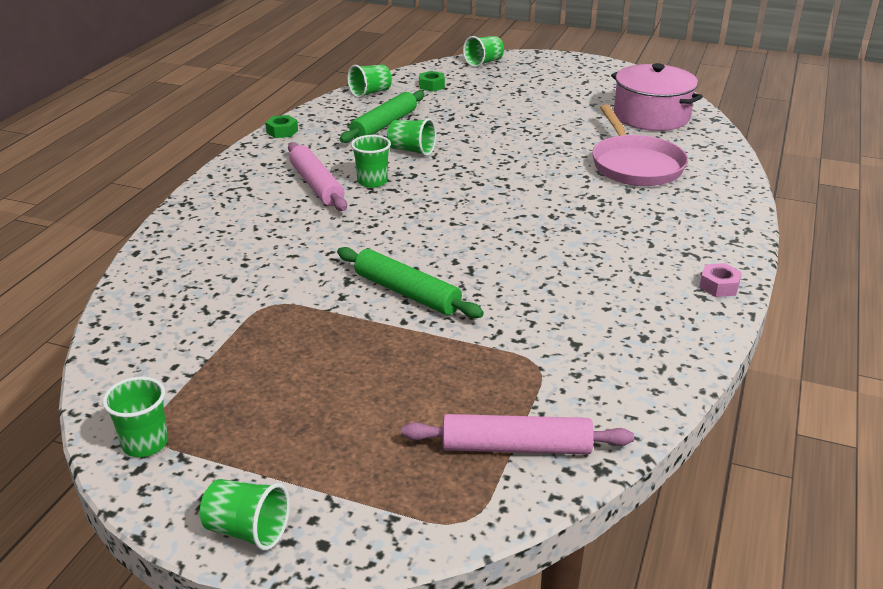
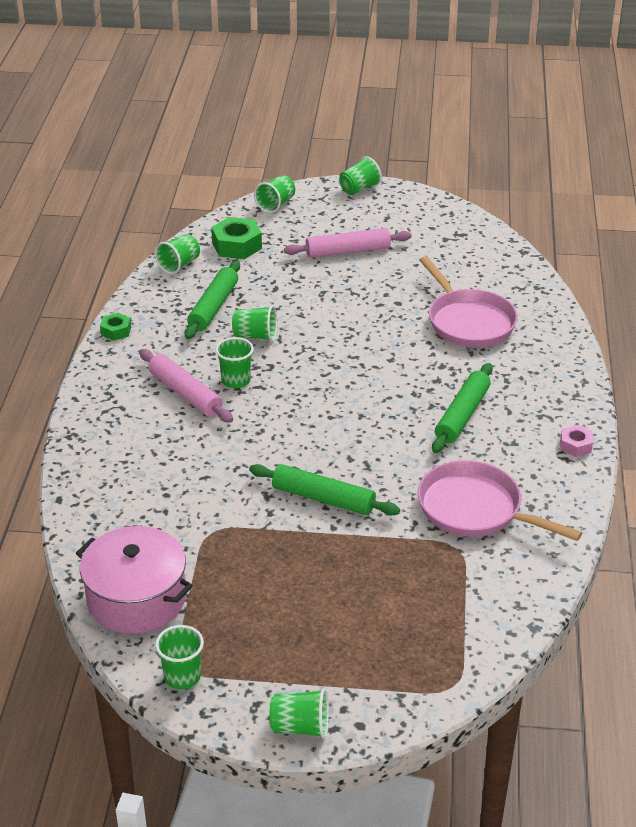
camera: 15 degrees left, 5 degrees up
(431, 86) = (237, 246): green nut -> green nut, size x1.74
(516, 447) = (467, 622): pink rolling pin -> pink rolling pin (347, 251)
(568, 60) = (359, 189): none -> green cup
(576, 330) = (476, 509): none -> pink pan
(596, 241) = (462, 415): none -> green rolling pin
(651, 116) = (464, 256): pink pot -> pink pot (136, 599)

